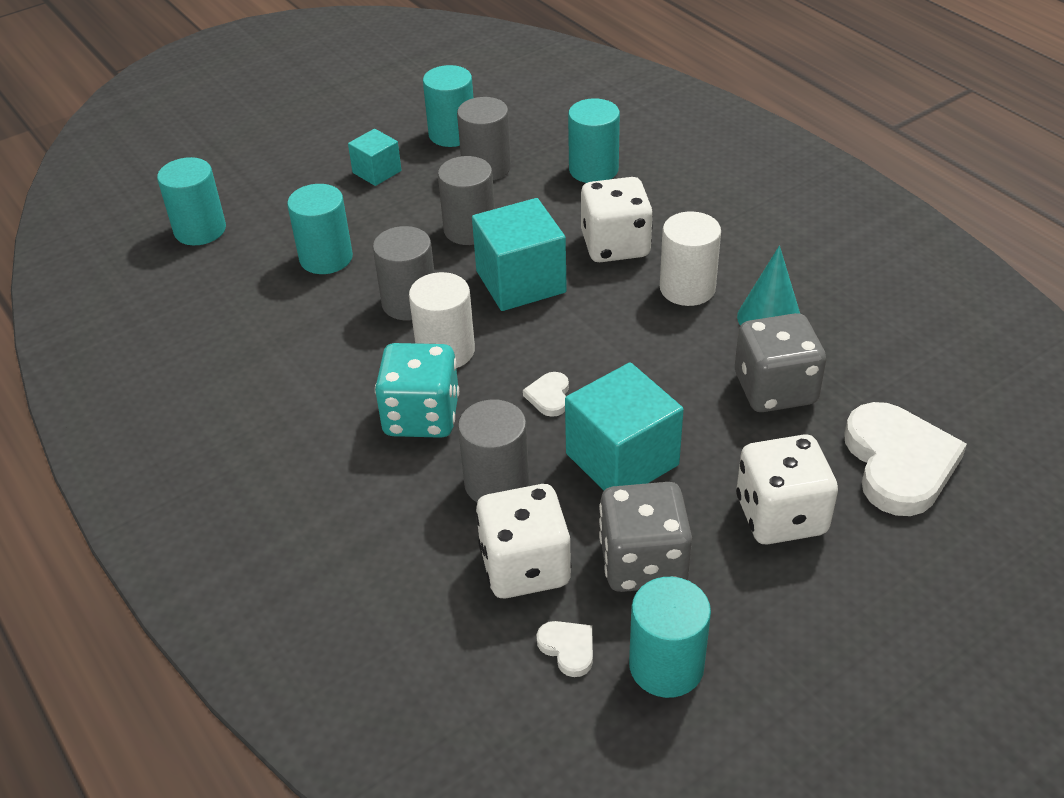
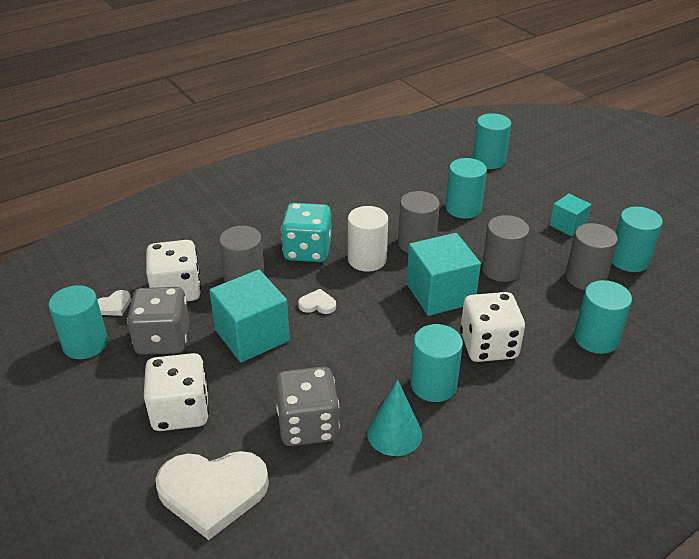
camera: 90 degrees right, 5 degrees down
(687, 288) = (433, 385): white cylinder -> turquoise cylinder

